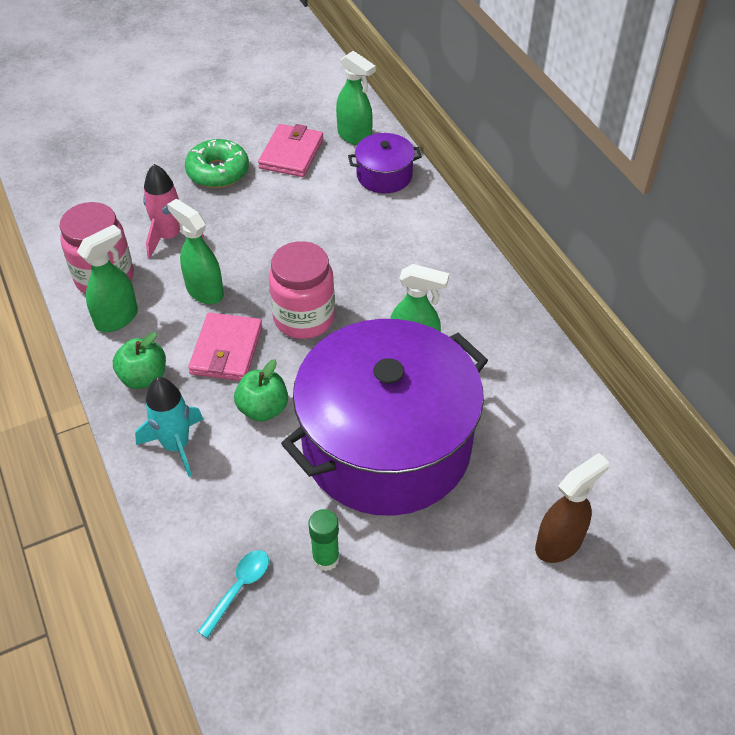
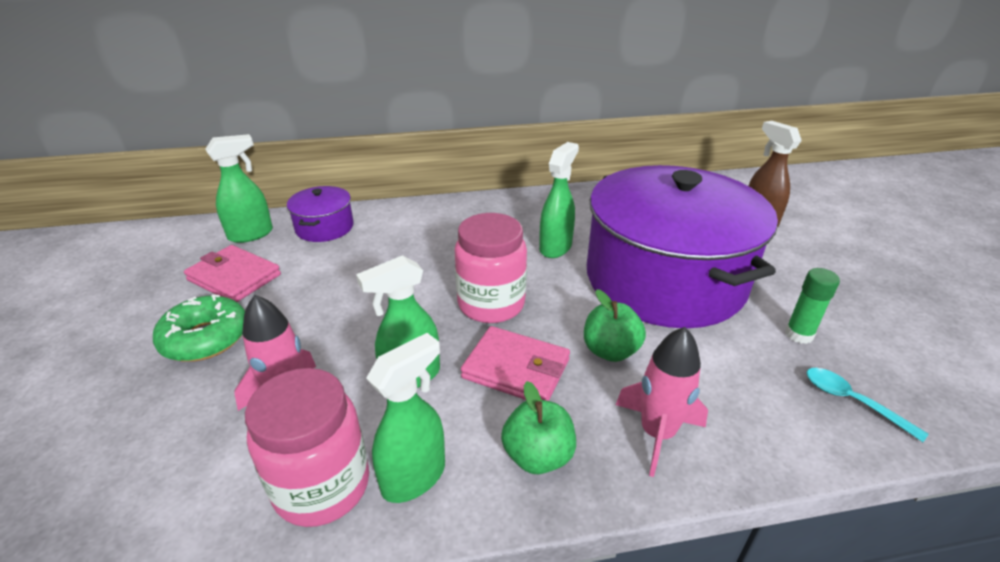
camera: 75 degrees left, 15 degrees down
(117, 318) = (414, 477): green spray bottle -> green spray bottle turned 75 degrees clockwise
(176, 445) = (656, 433): turquoise rocket -> pink rocket

